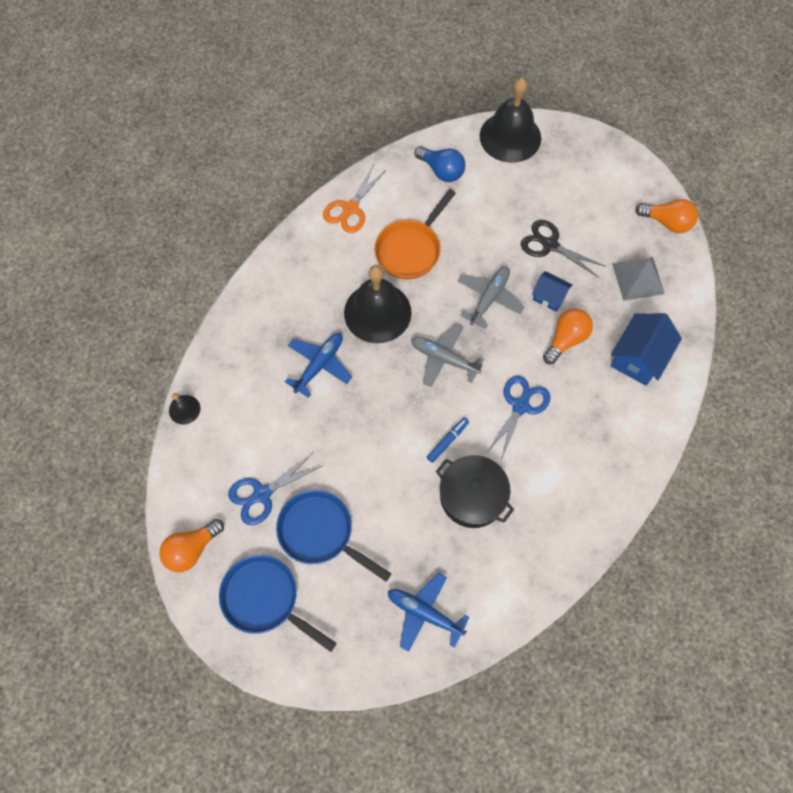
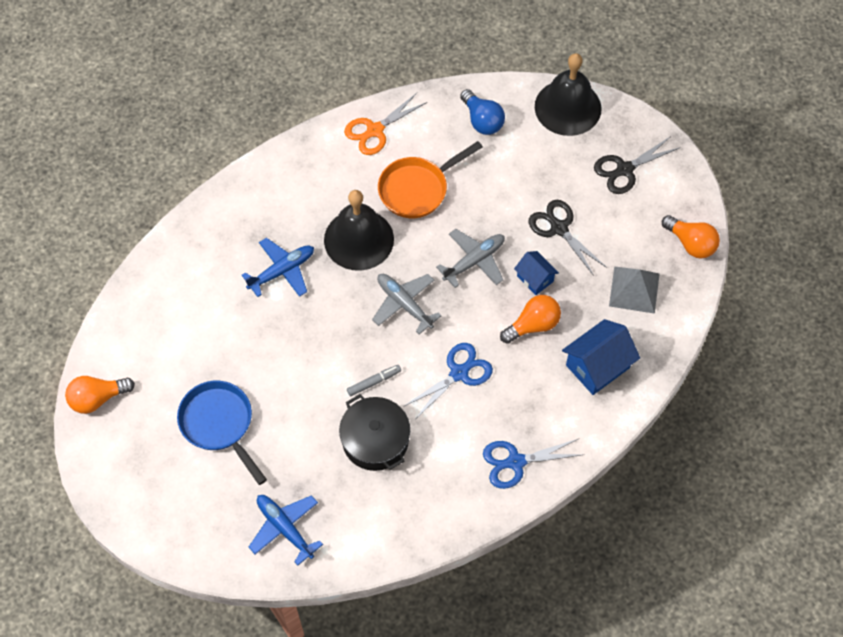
camera: 20 degrees right, 5 degrees down
(184, 409) = (140, 271): black bell -> none
(262, 494) = (180, 371): blue scissors -> blue scissors (516, 462)
(265, 599) = (145, 465): blue pan -> none
(447, 441) = (374, 382): blue marker -> grey marker
(582, 176) = (625, 169): none -> black scissors

